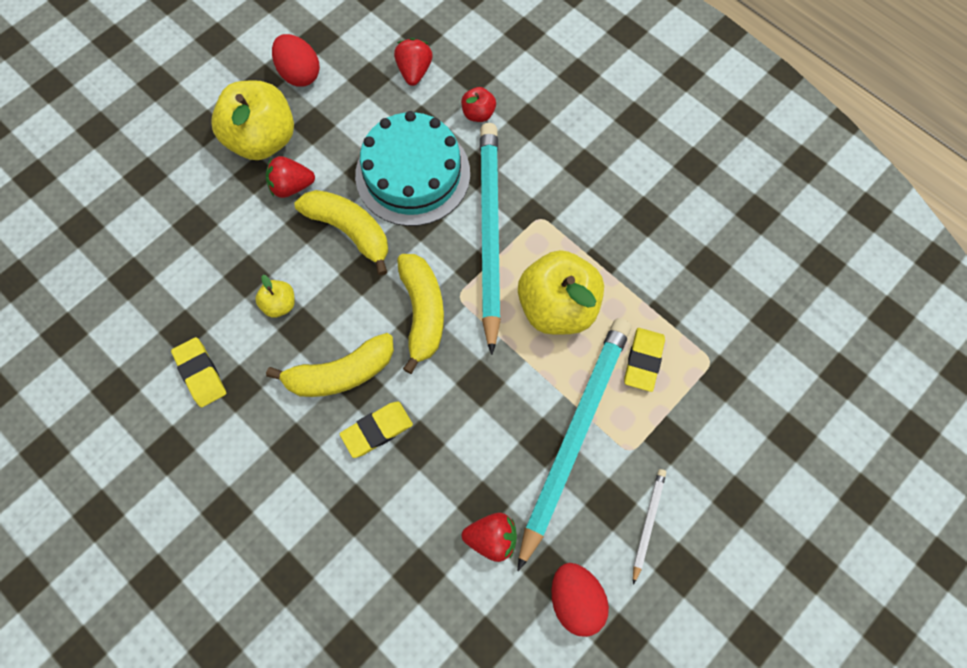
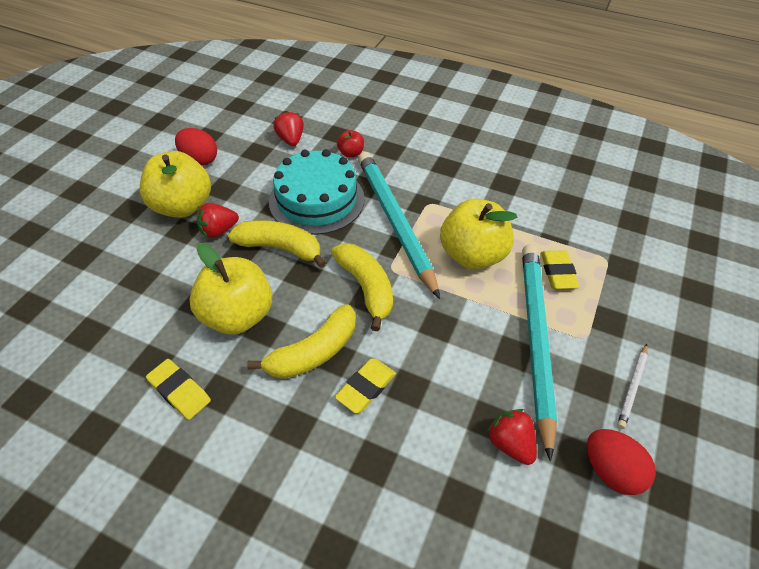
camera: 20 degrees left, 20 degrees down
(280, 304) = (238, 315): yellow apple -> yellow apple, size x2.19
(492, 538) = (510, 443): red strawberry -> red strawberry turned 105 degrees counterclockwise
(648, 523) = (632, 387): white pencil -> white pencil turned 150 degrees counterclockwise

